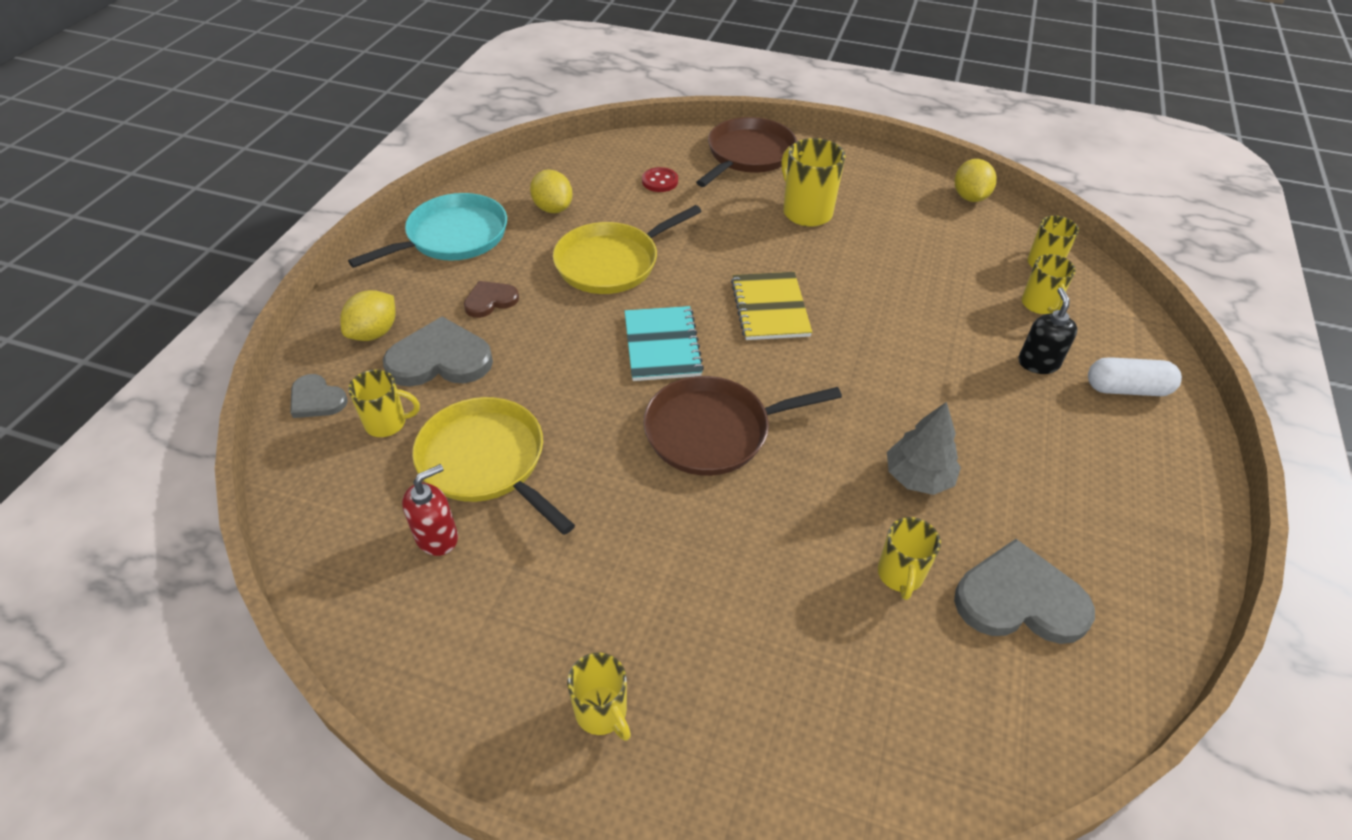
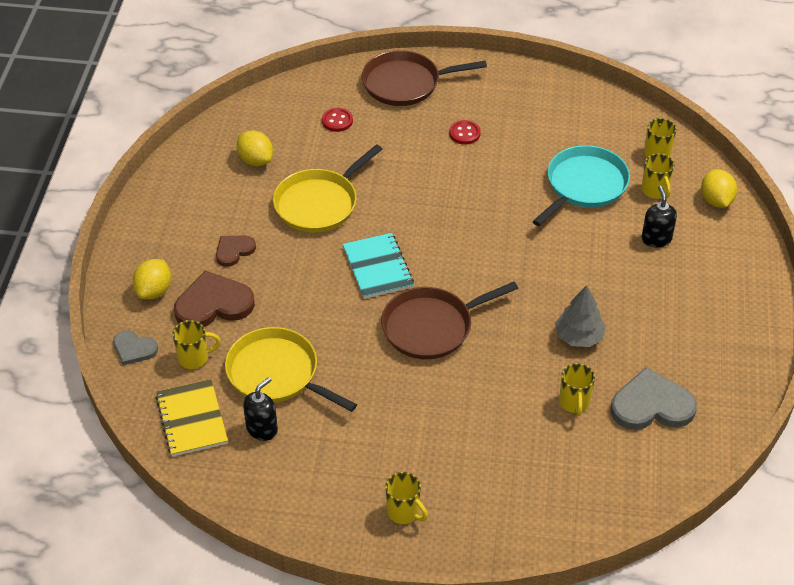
camera: 10 degrees left, 0 degrees up
(437, 537) = (262, 429): red soap dispenser -> black soap dispenser
(440, 359) = (213, 304): grey heart -> brown heart
(452, 237) = (182, 199): turquoise pan -> turquoise pan (584, 185)
(748, 155) = (405, 83): brown pan -> brown pan turned 120 degrees counterclockwise
(770, 308) = (452, 224): yellow notebook -> yellow notebook (192, 419)
(806, 212) = (464, 133): yellow mug -> red button
(969, 197) = (595, 100): yellow lemon -> yellow lemon (716, 200)
(1126, 389) = (719, 249): white capsule -> none

